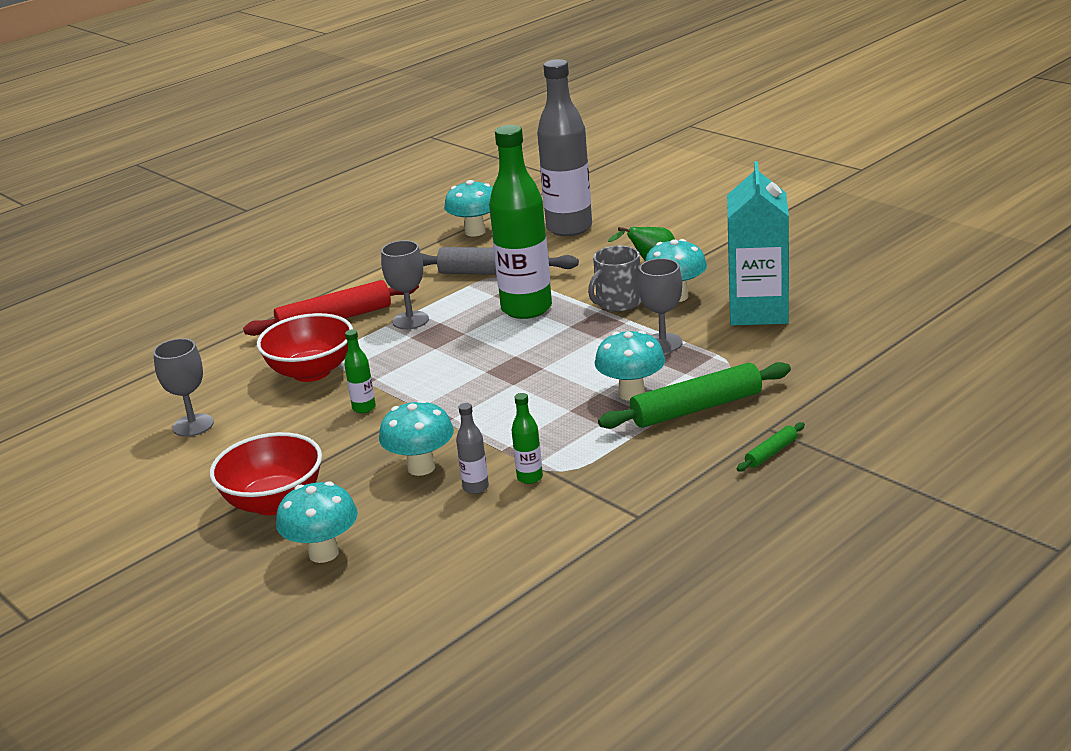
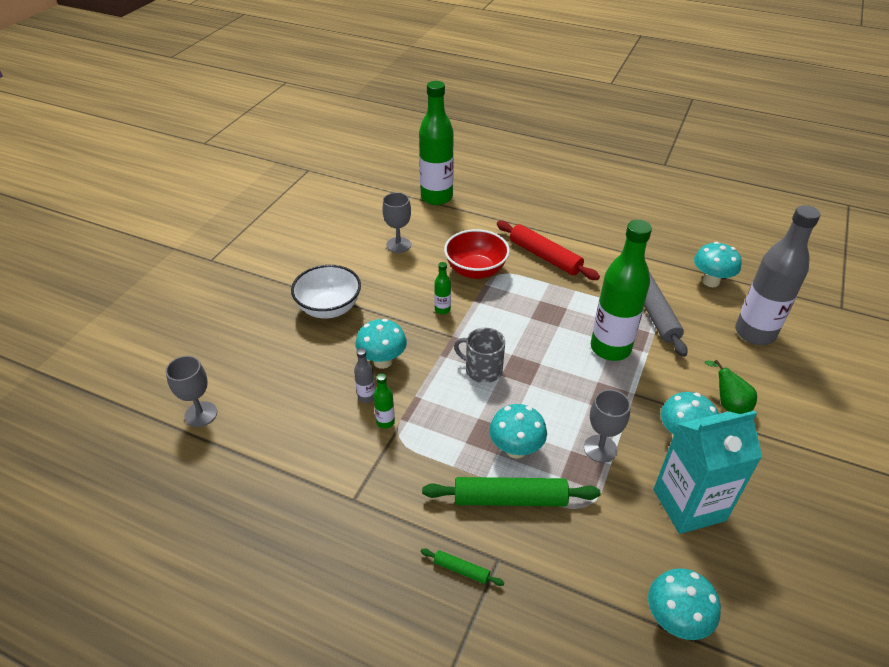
camera: 65 degrees right, 15 degrees up
(118, 379) = (436, 197): none -> green bottle
(274, 502) = (329, 308): red bowl -> white bowl
(324, 553) = (283, 349): turquoise mushroom -> turquoise mushroom (675, 620)
(410, 320) = (562, 292): grey goblet -> grey goblet (201, 414)
(618, 303) = (650, 400): grey mug -> grey mug (482, 370)
(696, 408) = (510, 498): green rolling pin -> green rolling pin turned 45 degrees counterclockwise

